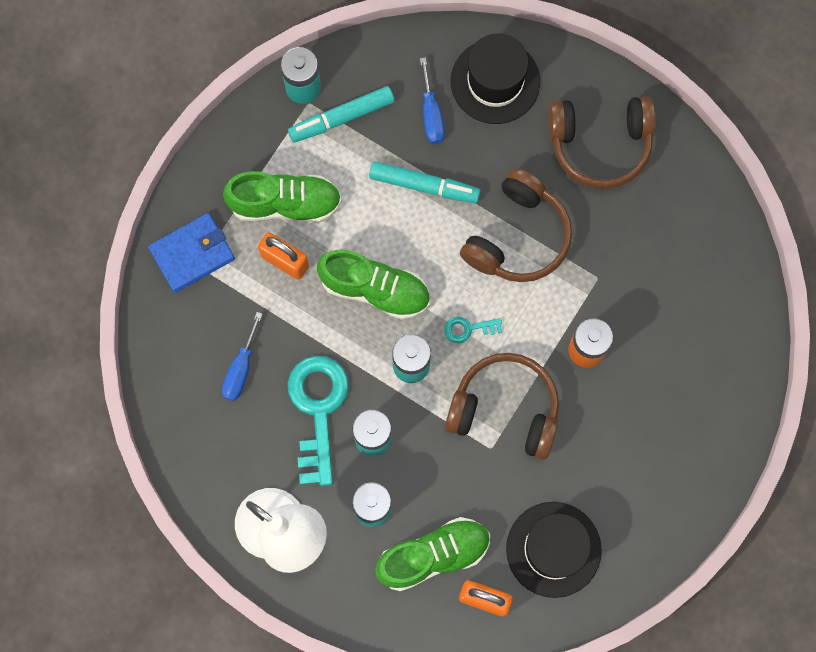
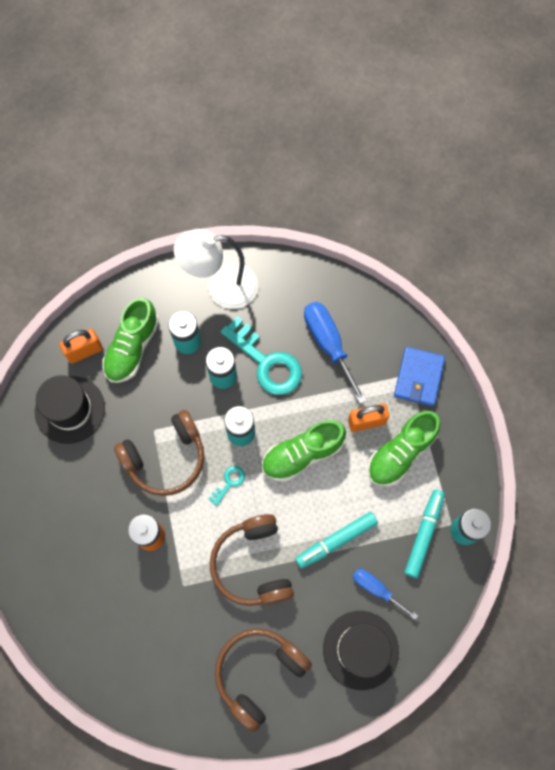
camera: 135 degrees right, 5 degrees down
(241, 369) = (328, 344): blue screwdriver -> blue screwdriver, size x1.65

